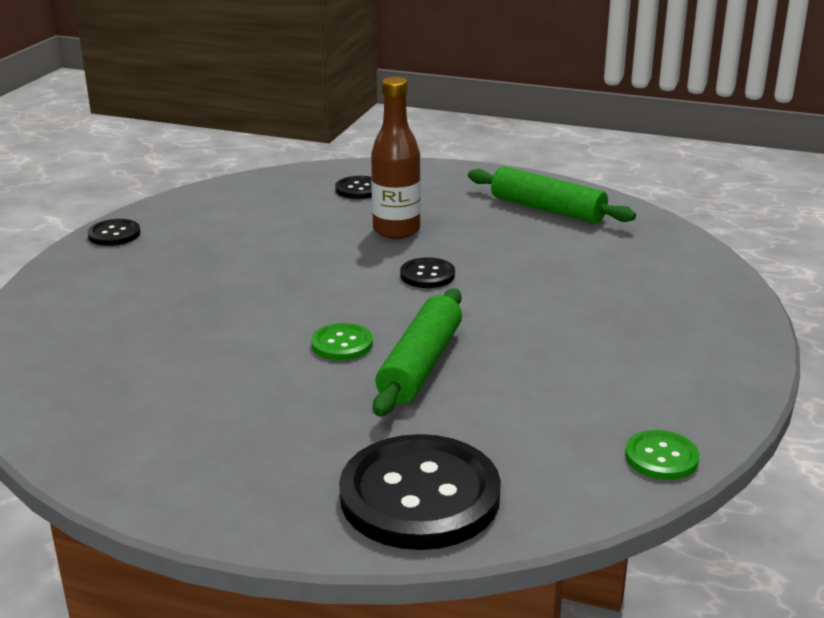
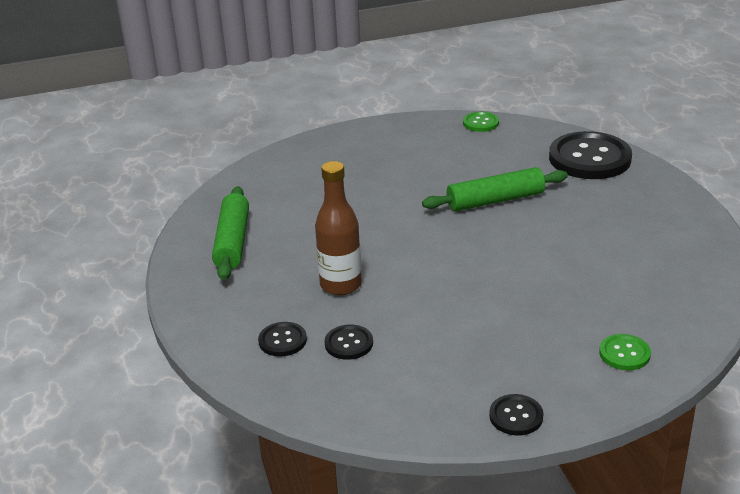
camera: 125 degrees left, 5 degrees up
(342, 344) = (511, 231): green button -> green button (624, 354)
(427, 275) = (393, 243): black button -> black button (349, 343)

